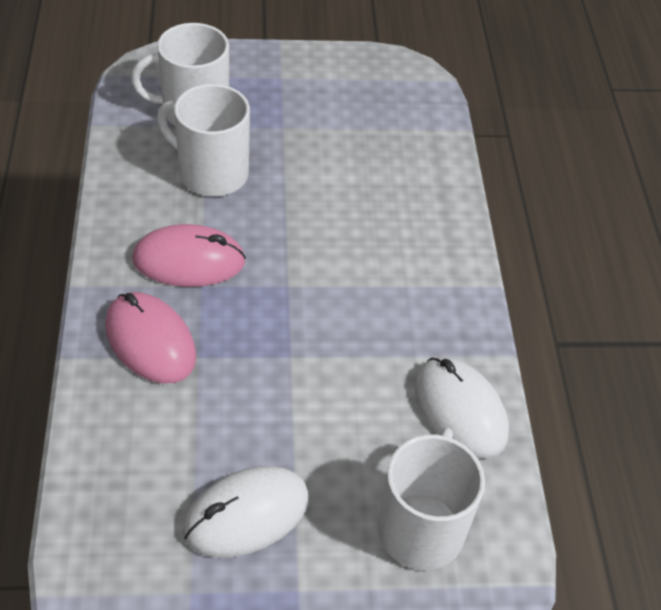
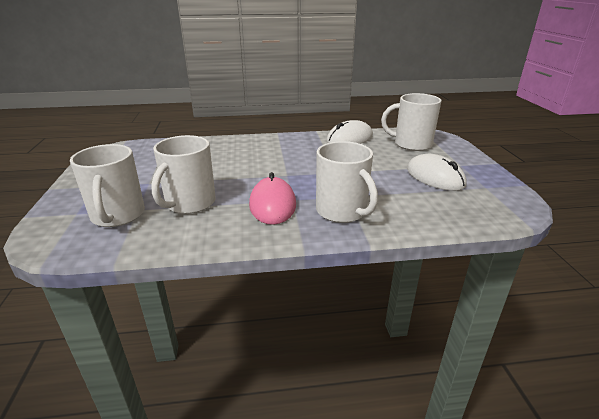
camera: 90 degrees left, 20 degrees down
(150, 341) = (342, 211): pink mouse -> white mug

